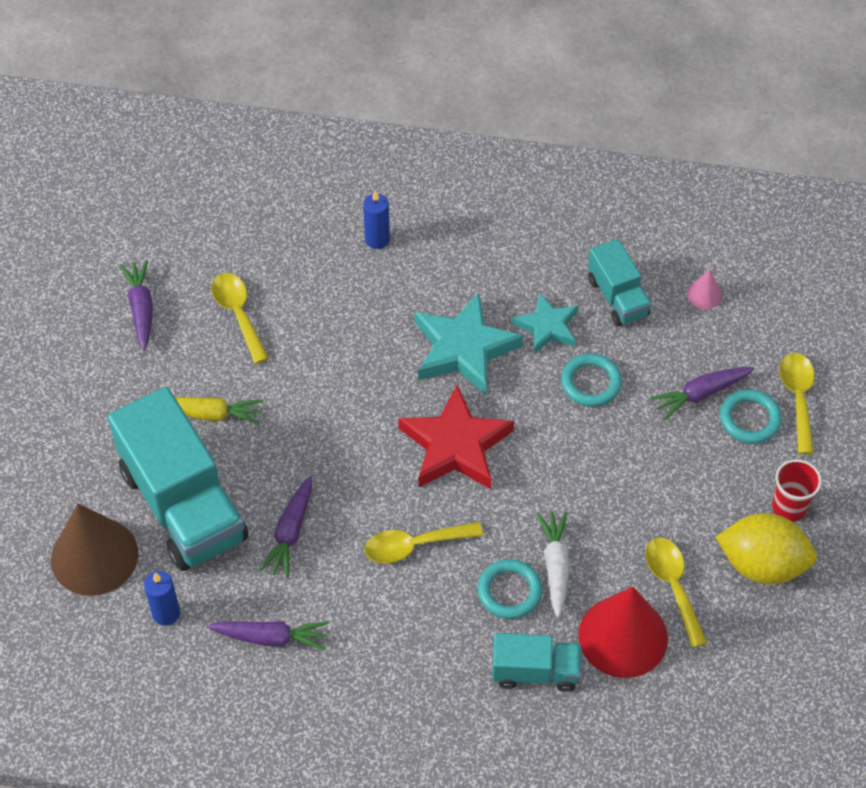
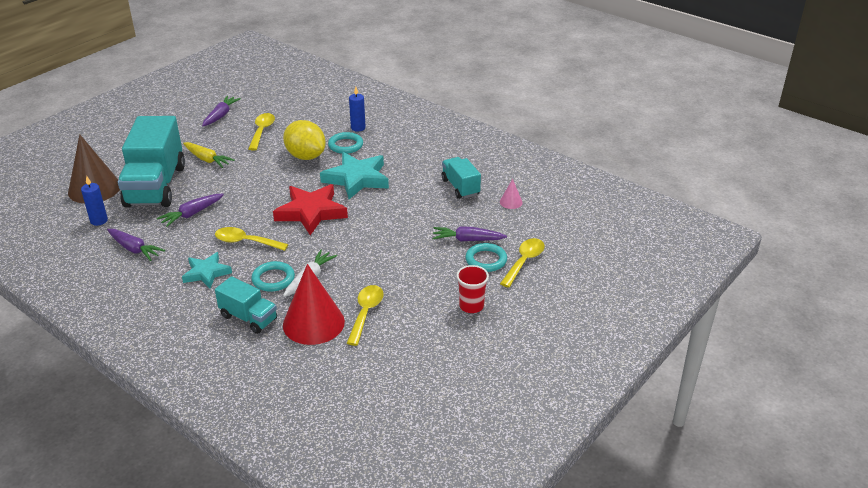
camera: 30 degrees right, 20 degrees down
(547, 327) = (409, 185): turquoise star -> turquoise star (206, 273)
(591, 383) = (410, 214): turquoise ring -> turquoise ring (345, 145)
(617, 297) = (460, 187): turquoise truck -> turquoise truck turned 150 degrees clockwise
(762, 564) = (428, 324): yellow lemon -> yellow lemon (306, 156)

